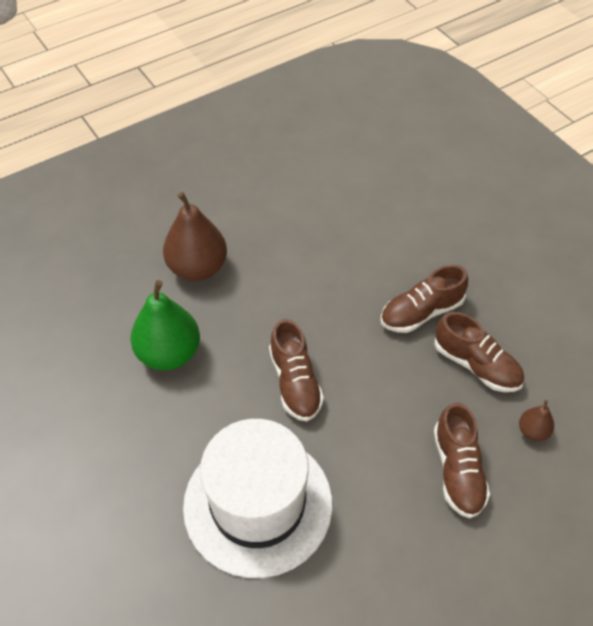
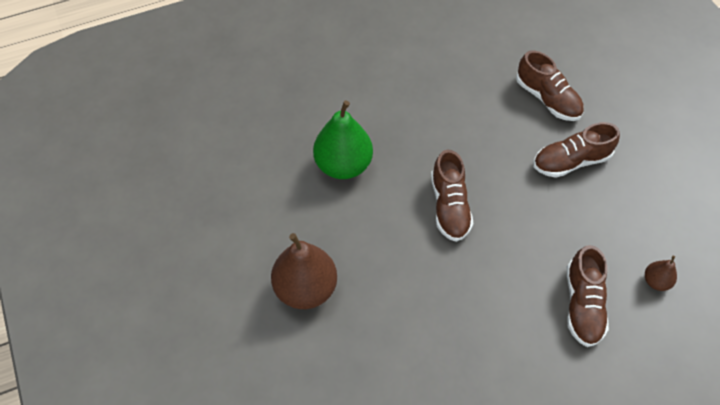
camera: 10 degrees right, 5 degrees up
(197, 268) = (377, 93): brown pear -> brown pear (306, 288)
(258, 504) = (404, 305): white hat -> none
(476, 365) = (614, 215): brown shoe -> brown shoe (547, 99)

